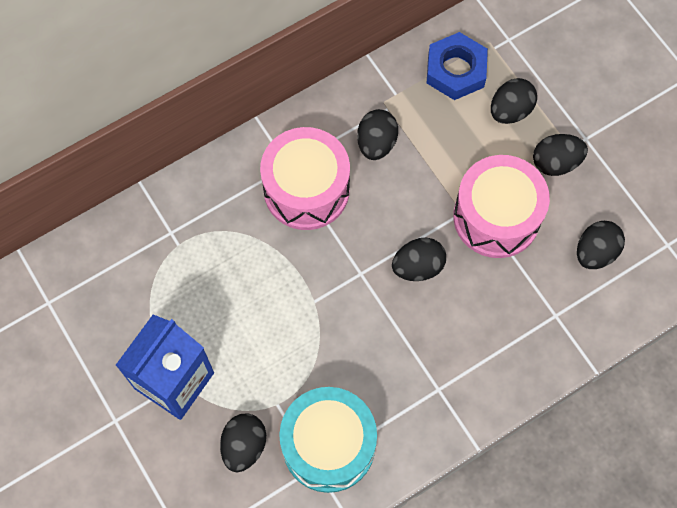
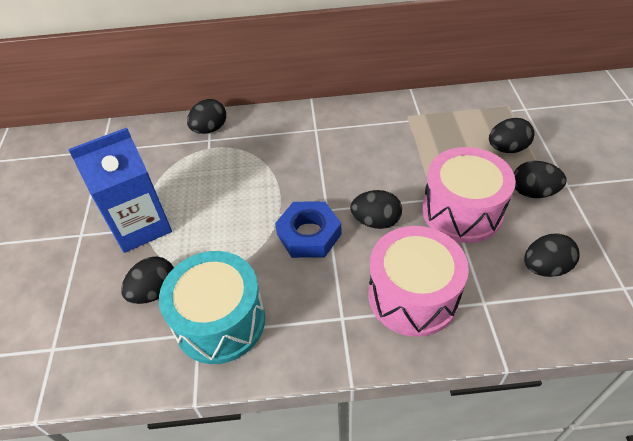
camera: 30 degrees right, 20 degrees down
(306, 190) = (319, 146): pink drum -> pink drum (412, 296)
(376, 143) = (388, 136): black egg -> black egg (210, 129)
(456, 70) = (473, 114): blue nut -> blue nut (309, 234)

